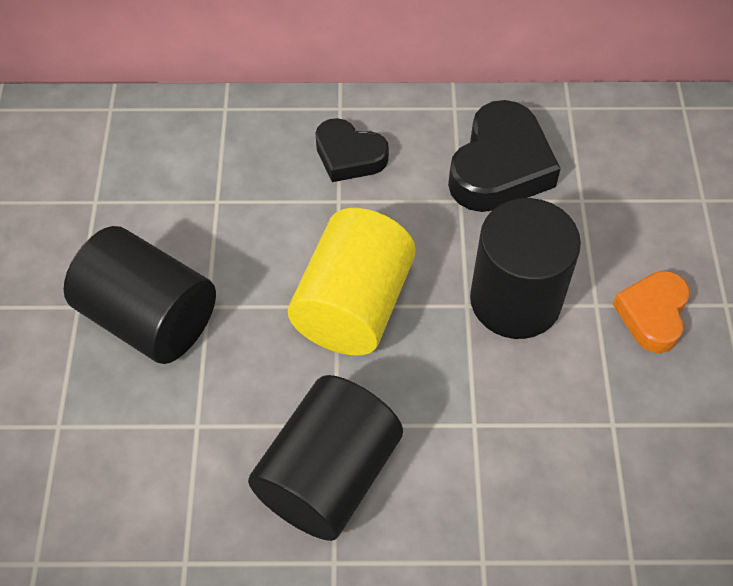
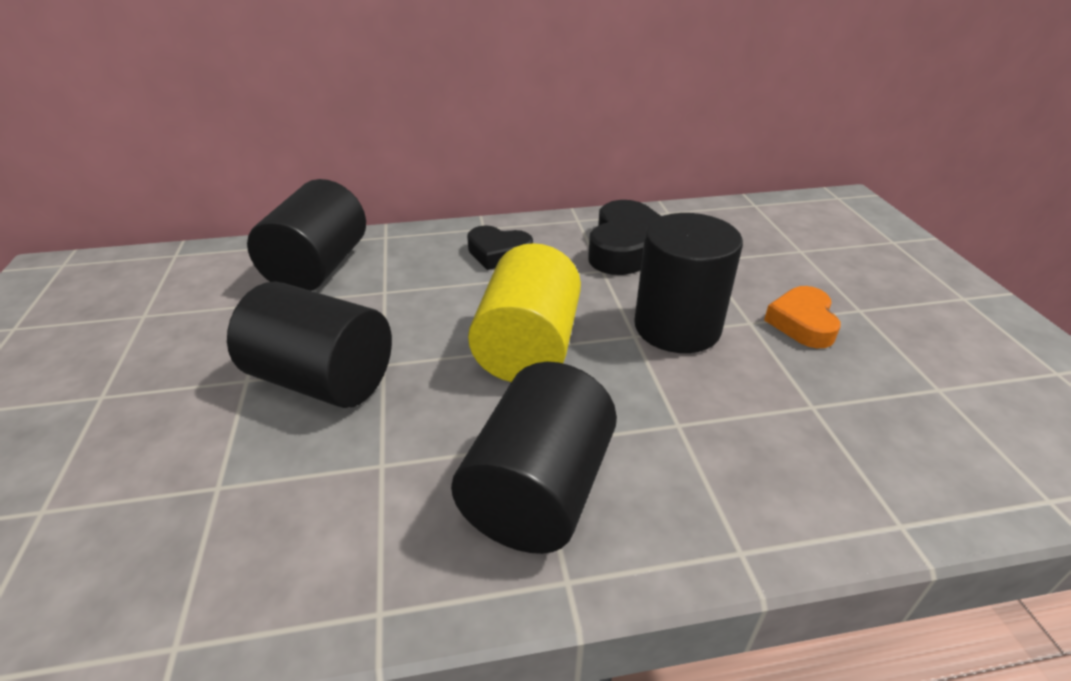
camera: 10 degrees left, 20 degrees down
(149, 153) = (318, 268): none -> black cylinder

